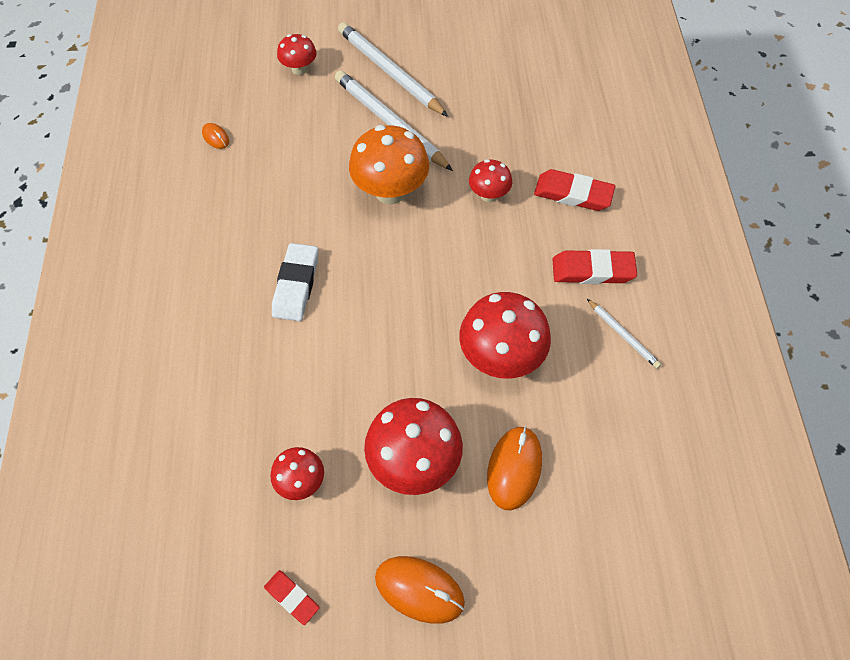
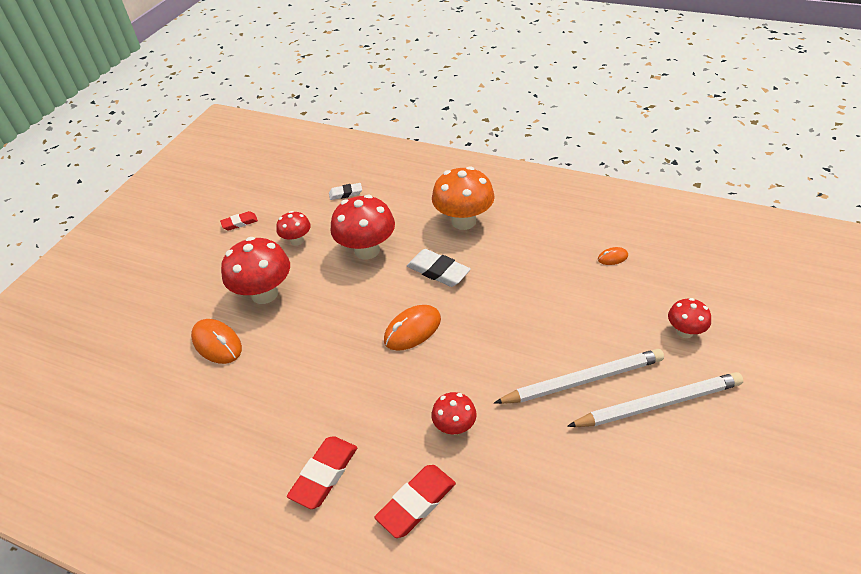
camera: 120 degrees right, 15 degrees down
(175, 471) = (345, 193): none -> white eraser
(390, 191) = (497, 353): orange mushroom -> orange mushroom (463, 221)
(419, 590) = (195, 273): orange mouse -> orange mouse (412, 330)
(500, 358) = (297, 369): red mushroom -> red mushroom (367, 250)
(623, 335) = (251, 465): white pencil -> none

